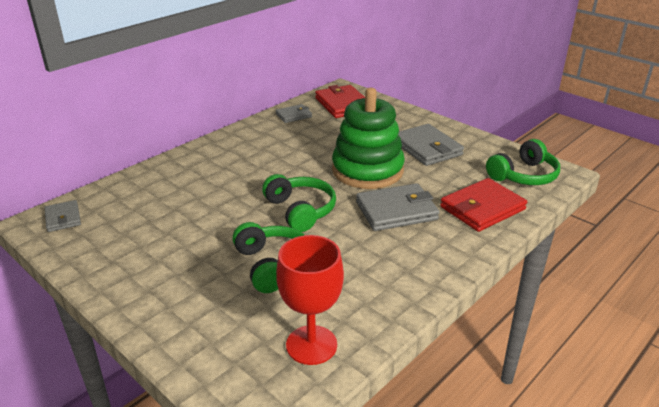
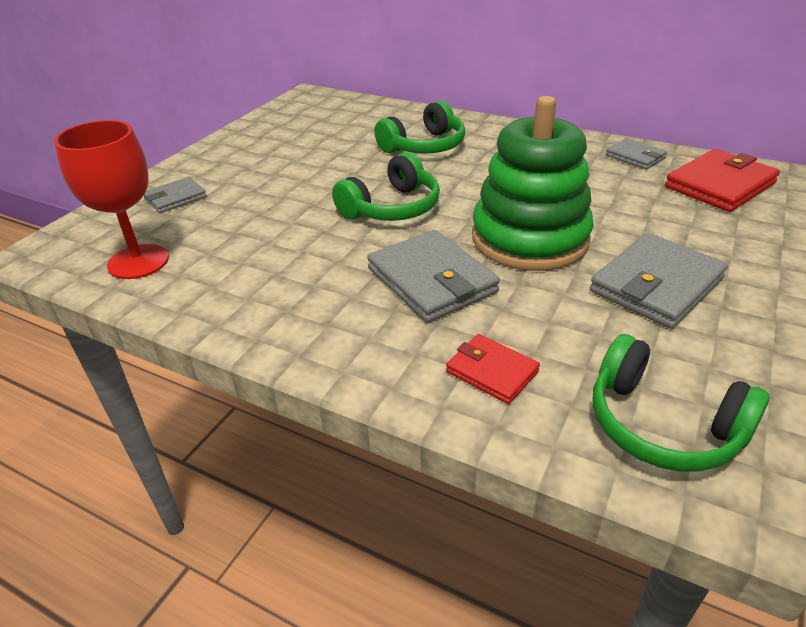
camera: 75 degrees right, 5 degrees up
(63, 218) = (319, 102): grey wallet -> grey wallet (175, 198)
(273, 265) = (273, 212): green headphones -> green headphones (424, 146)
(482, 208) = (492, 371): red wallet -> red wallet, size x0.57

